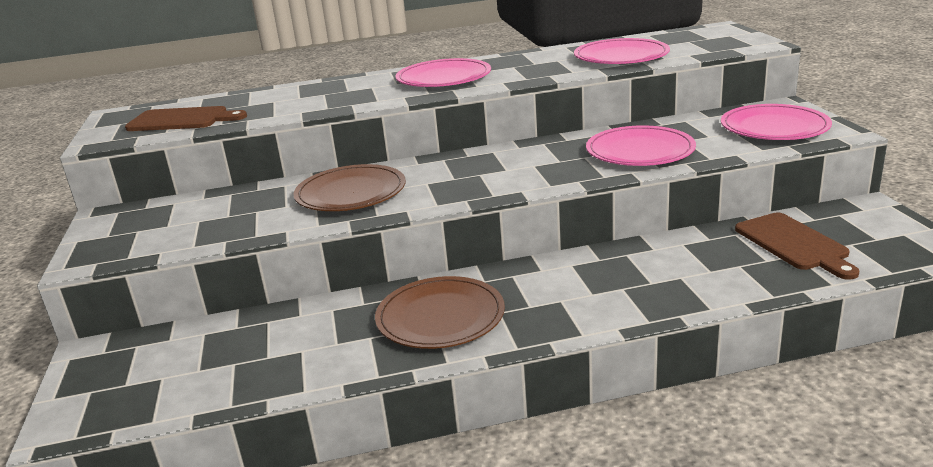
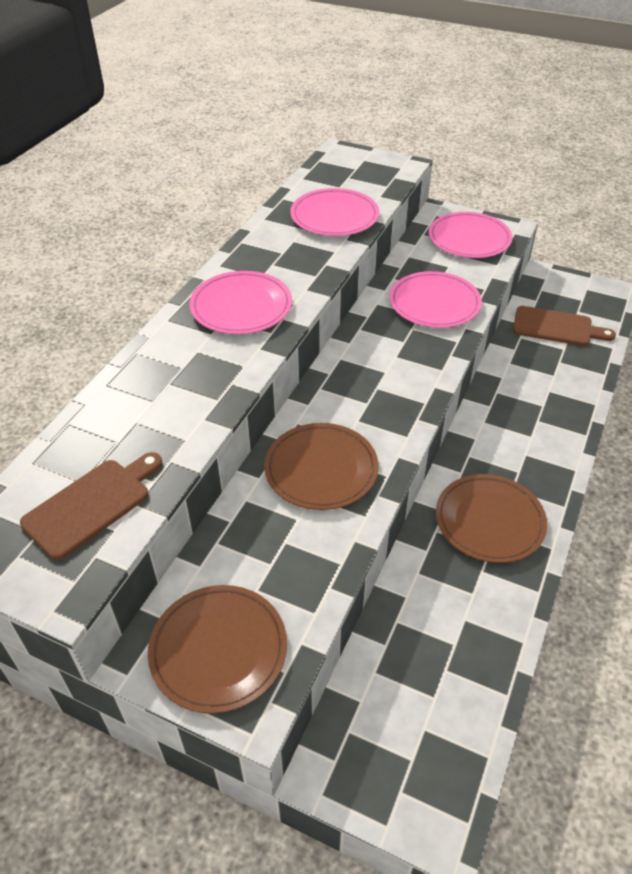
camera: 55 degrees left, 20 degrees up
(131, 231) = (218, 649): none -> brown plate

